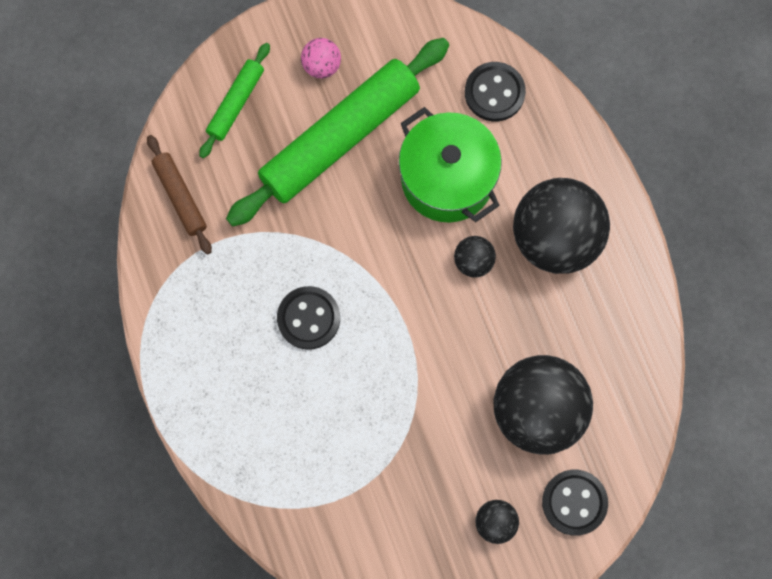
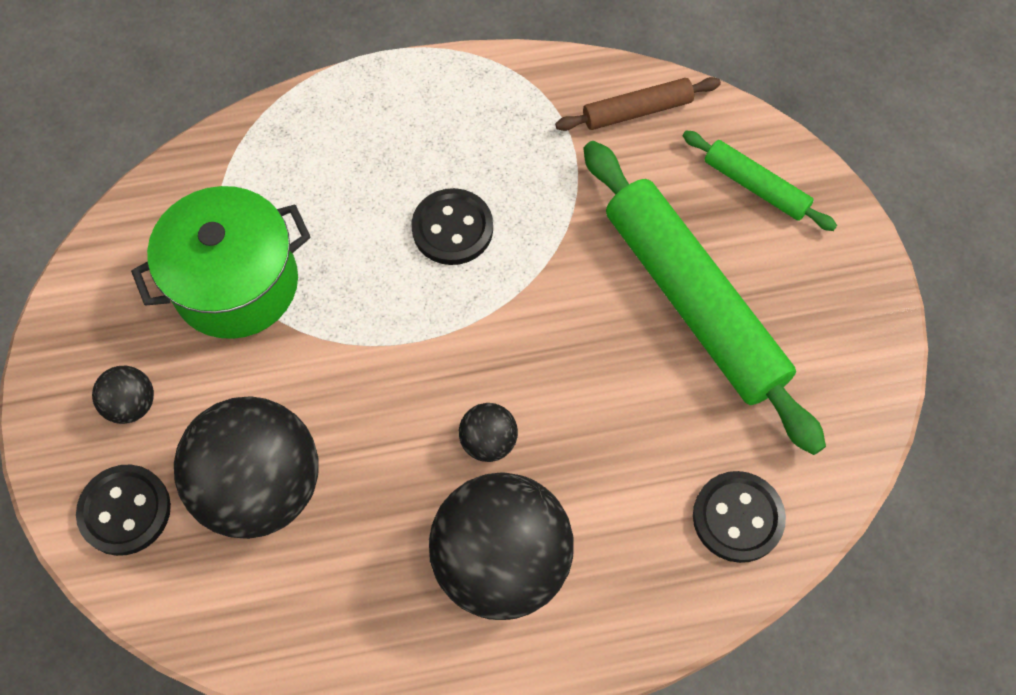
camera: 100 degrees right, 10 degrees down
(321, 66) = (800, 295): pink ball -> none
(447, 179) = (614, 428): green pot -> green pot (236, 284)

